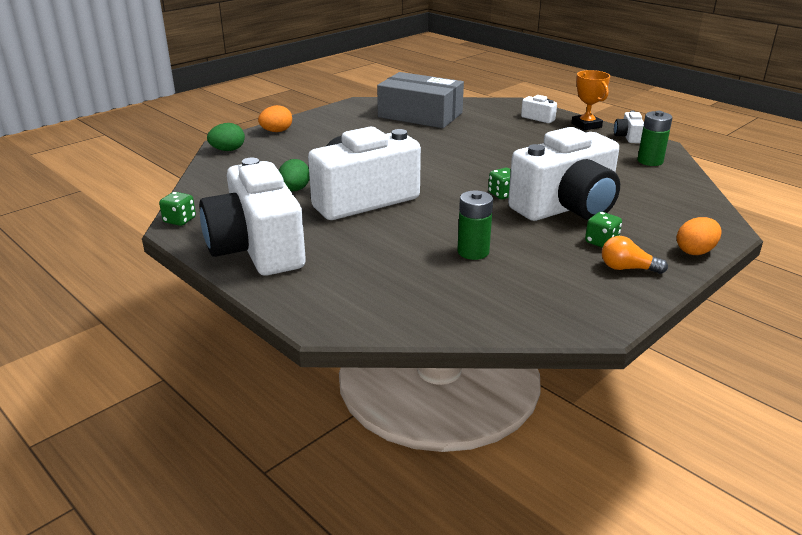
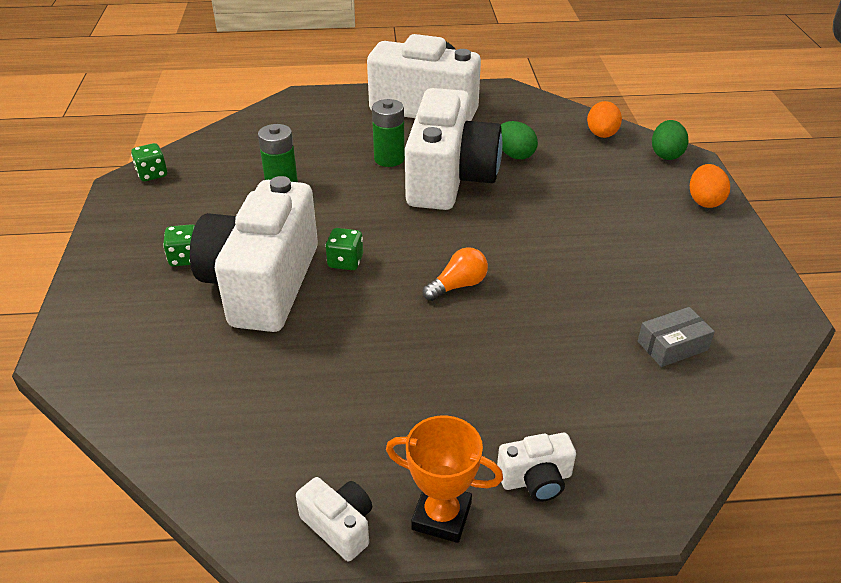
camera: 130 degrees right, 10 degrees up
(179, 220) = (517, 93): green dice -> green dice (152, 174)
(420, 115) = (672, 345): grey box -> grey box, size x0.43
(627, 268) = (138, 242): orange light bulb -> orange light bulb (458, 285)
(650, 161) = (245, 462): green battery -> green battery (389, 159)
(695, 251) = (83, 301): orange egg -> orange egg (601, 135)

